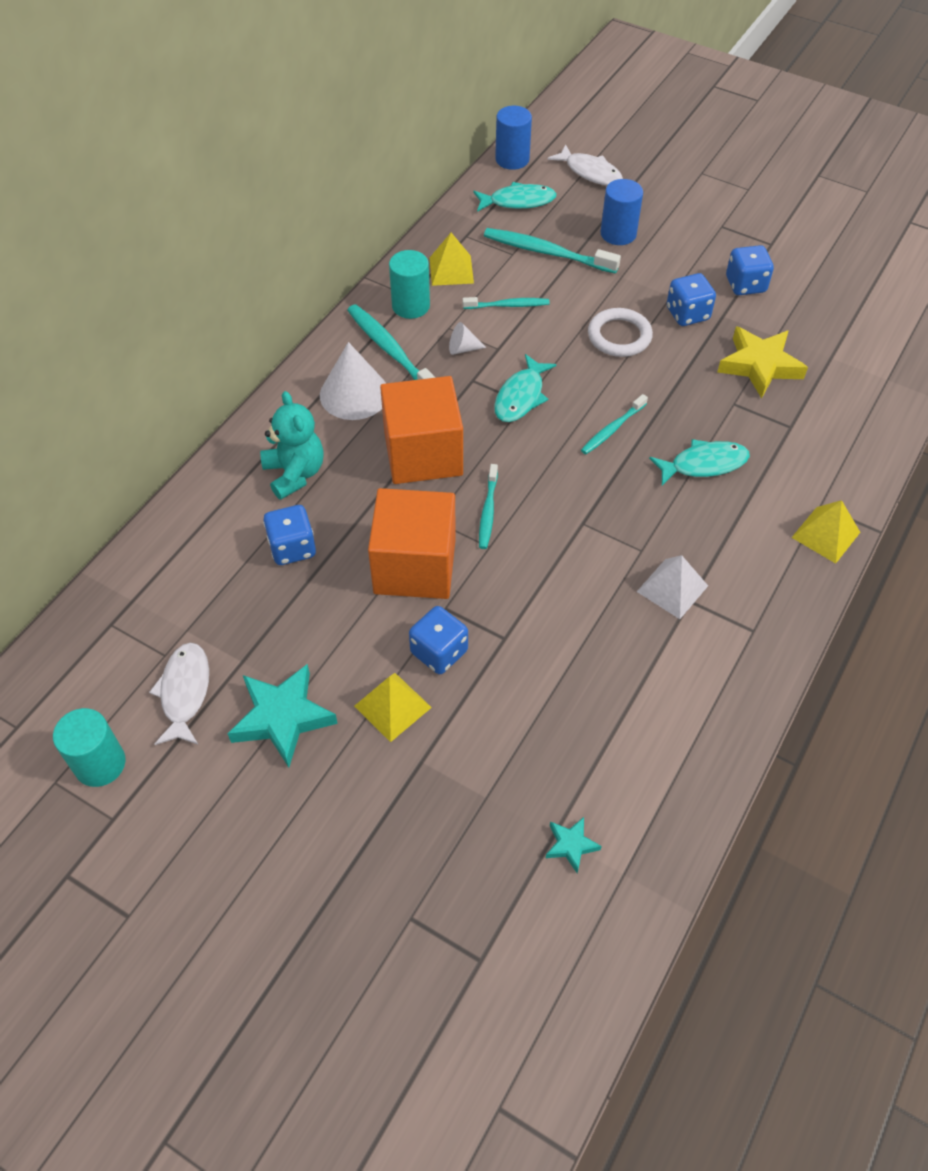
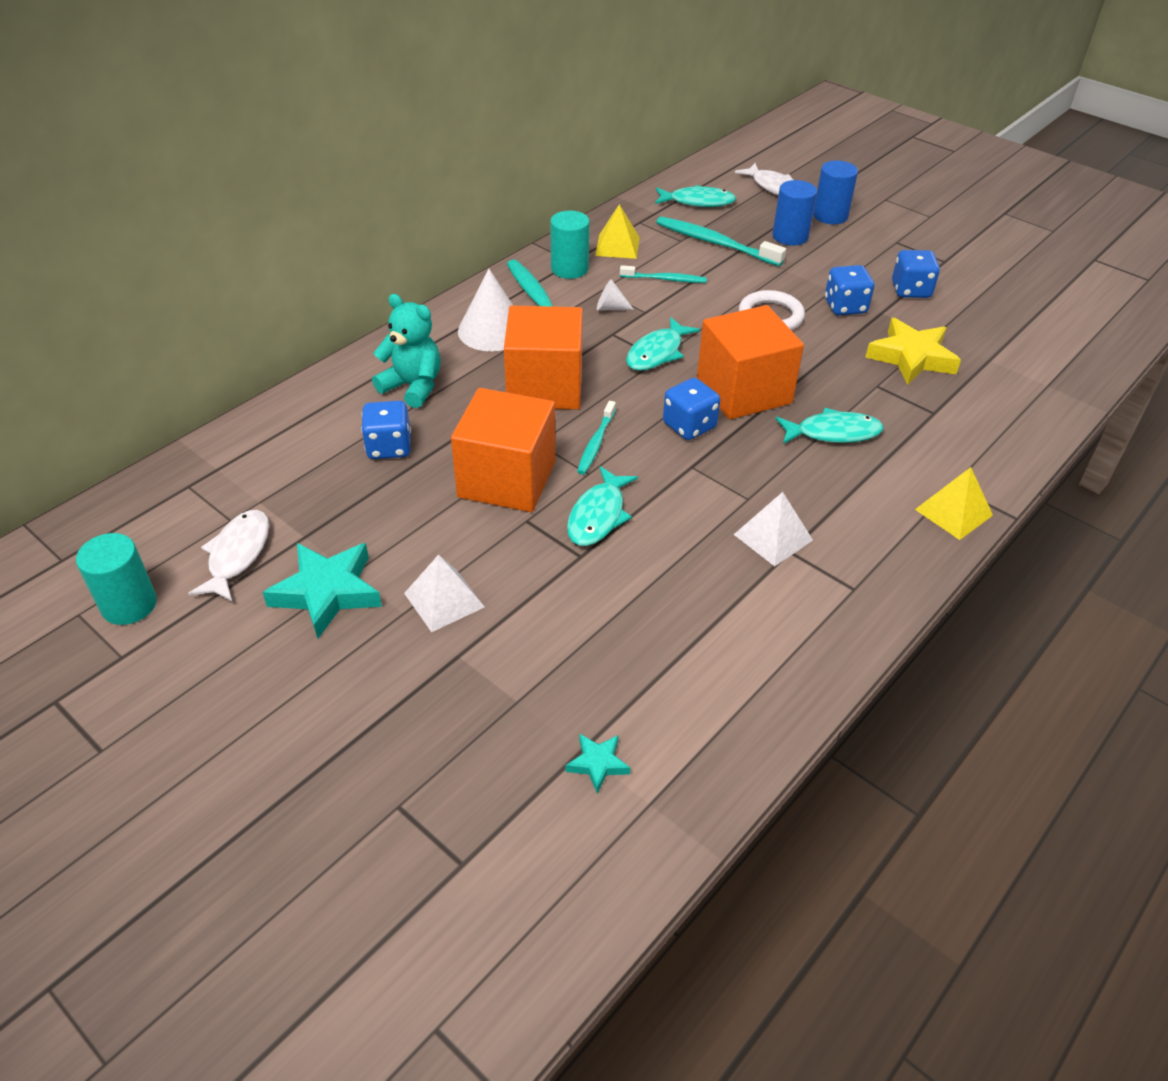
camera: 10 degrees right, 10 degrees down
(295, 473) = (413, 386): turquoise teddy bear -> turquoise teddy bear turned 45 degrees counterclockwise
(392, 706) = (444, 600): yellow pyramid -> white pyramid
(439, 652) = (508, 558): blue dice -> blue dice (689, 426)
(510, 592) = (598, 515): none -> turquoise fish
(512, 159) = (701, 170): blue cylinder -> blue cylinder (830, 216)
(612, 429) = (743, 391): turquoise toothbrush -> orange cube

